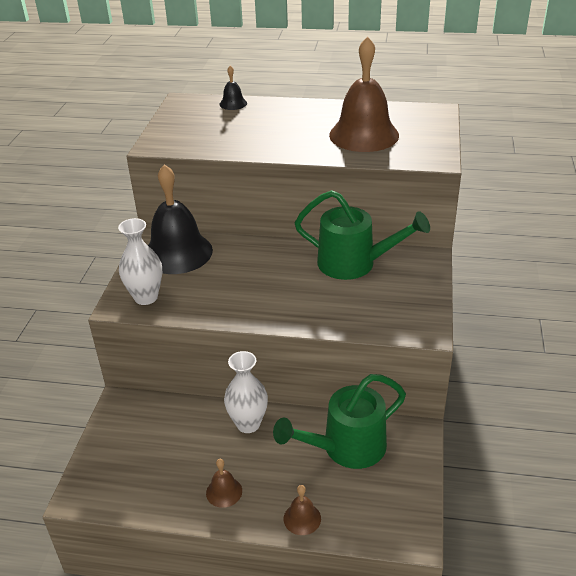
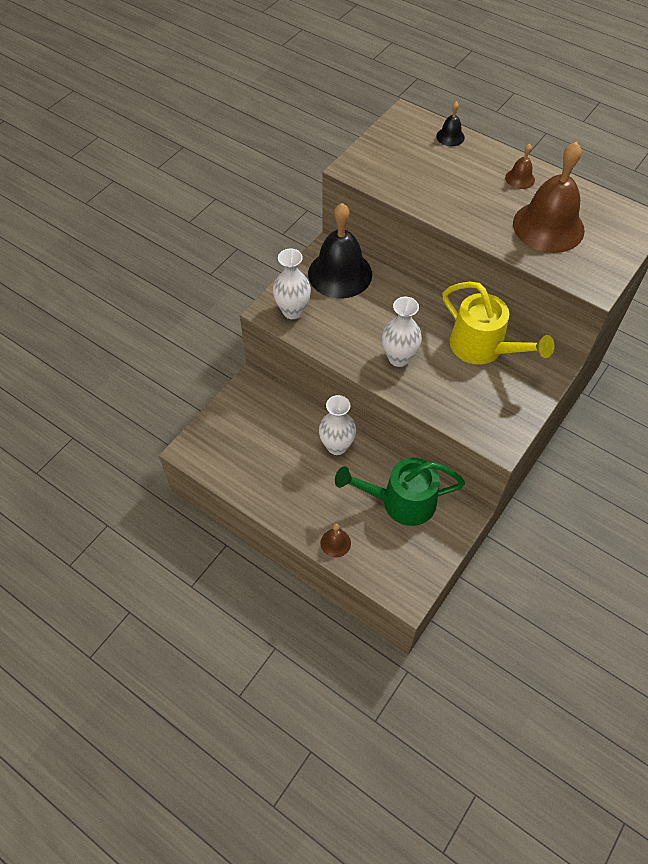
camera: 25 degrees right, 20 degrees up
(224, 492) = (290, 495): brown bell -> brown bell (520, 178)
(280, 298) = (399, 358): none -> white vase
(355, 264) = (483, 348): green watering can -> yellow watering can

